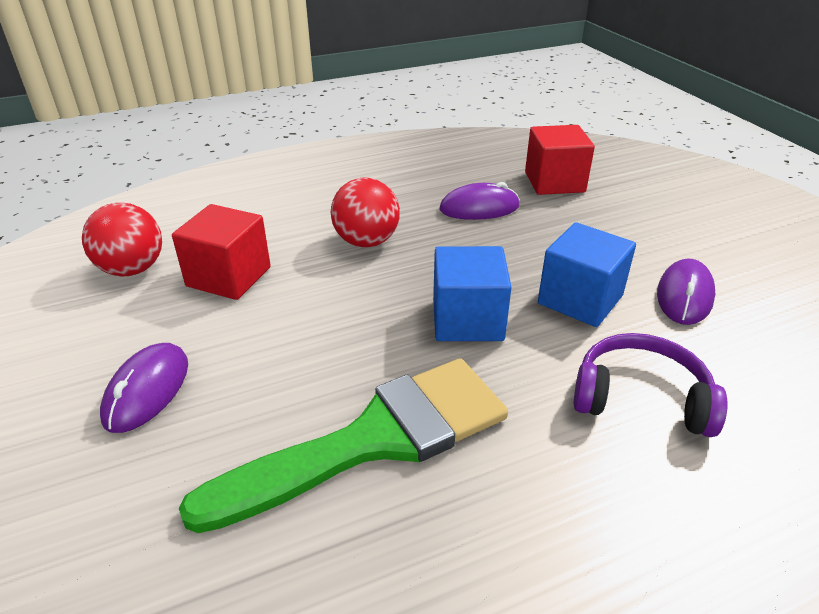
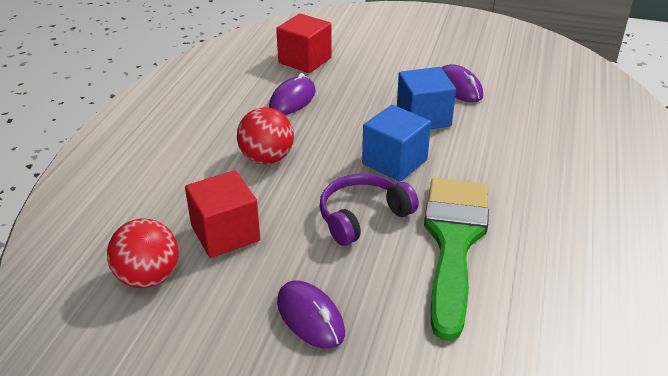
camera: 50 degrees left, 0 degrees up
(641, 397) = (512, 144): purple headphones -> purple headphones (362, 216)

